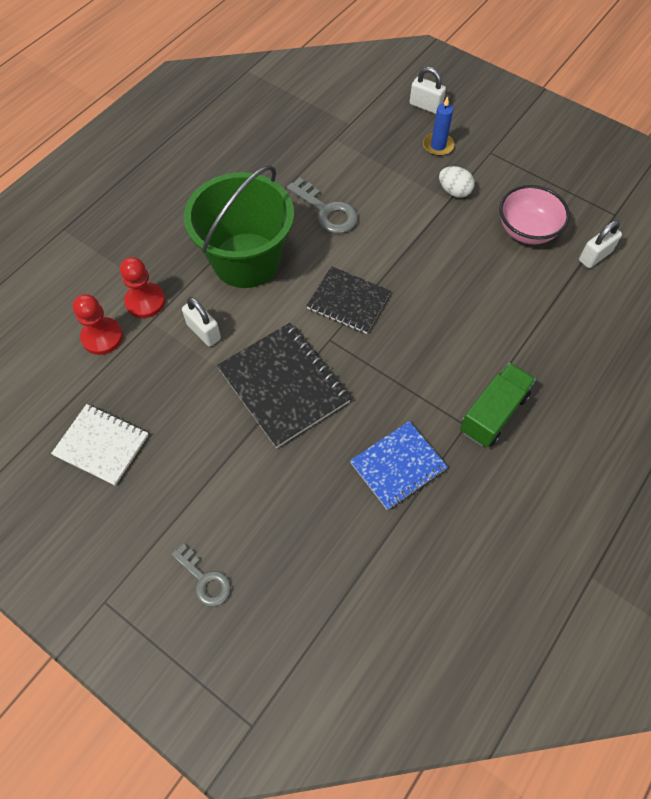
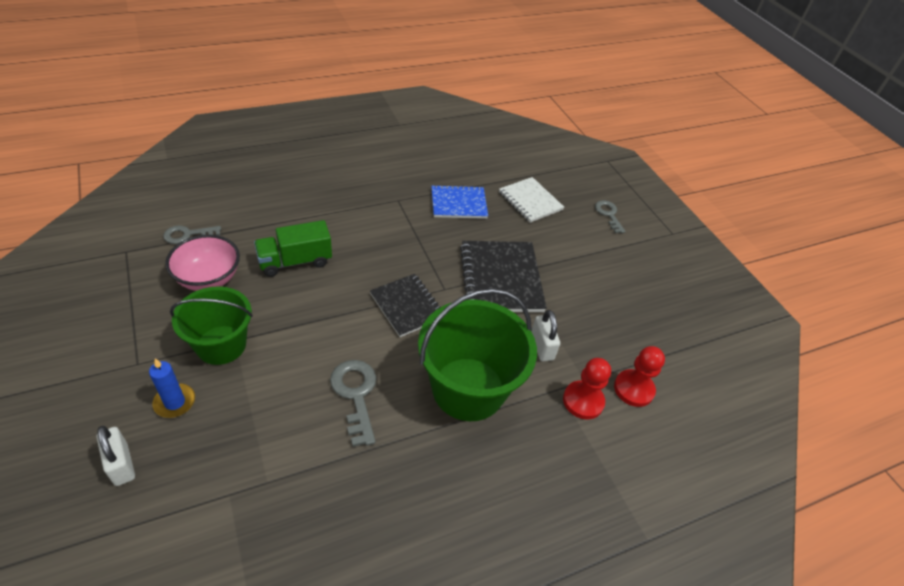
camera: 155 degrees left, 15 degrees down
(101, 445) = (655, 309): white notebook -> white notebook (530, 201)
(454, 191) = (221, 345): white egg -> green bucket
(493, 413) = (375, 196): green truck -> green truck (295, 261)
(595, 256) = (187, 235): white padlock -> grey key

